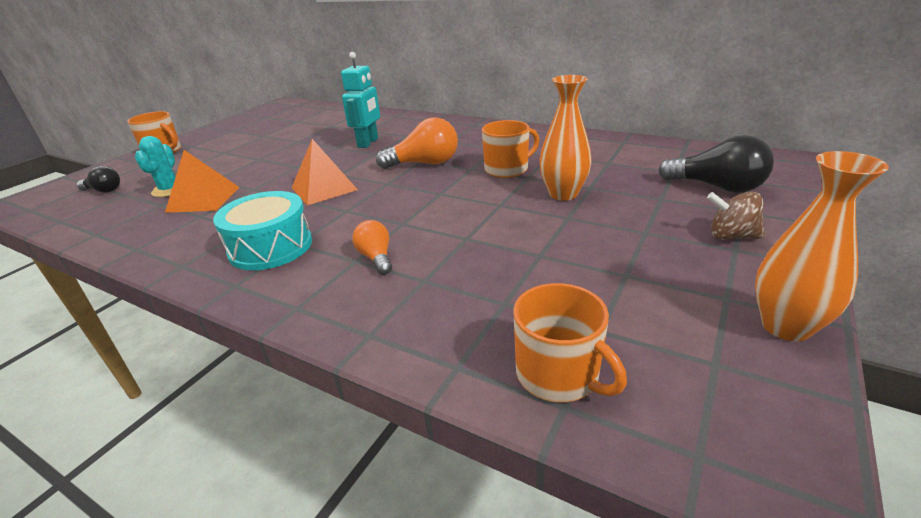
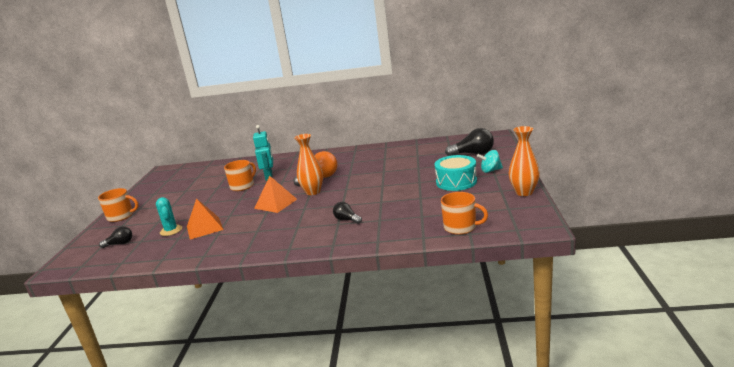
camera: 25 degrees left, 10 degrees down
(271, 247) = (284, 232): turquoise drum -> turquoise drum (456, 182)
(376, 258) = (347, 220): orange light bulb -> black light bulb
(507, 169) = (369, 170): orange mug -> orange mug (242, 186)
(563, 194) = (408, 173): orange vase -> orange vase (313, 192)
(731, 236) = (490, 170): brown spinning top -> turquoise spinning top

